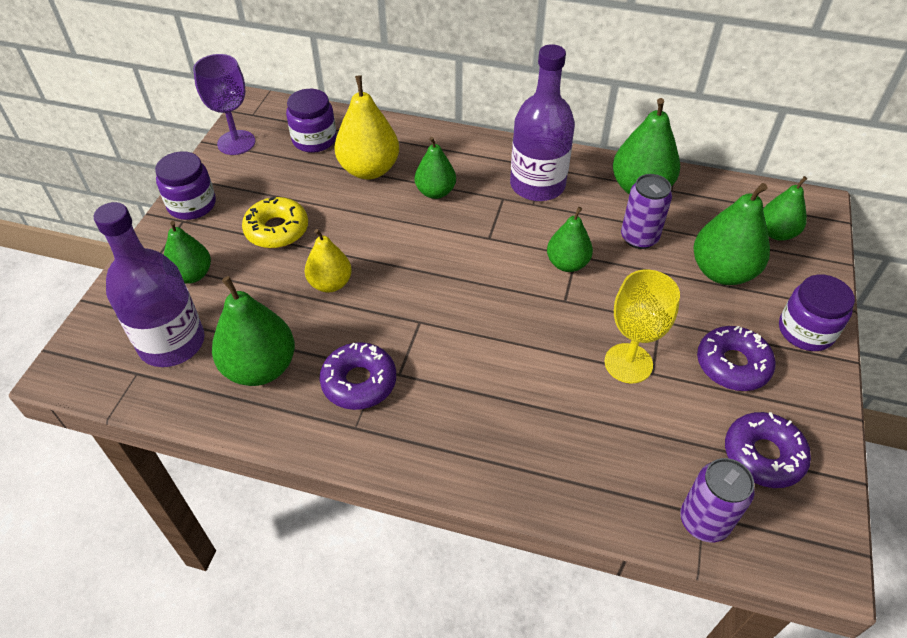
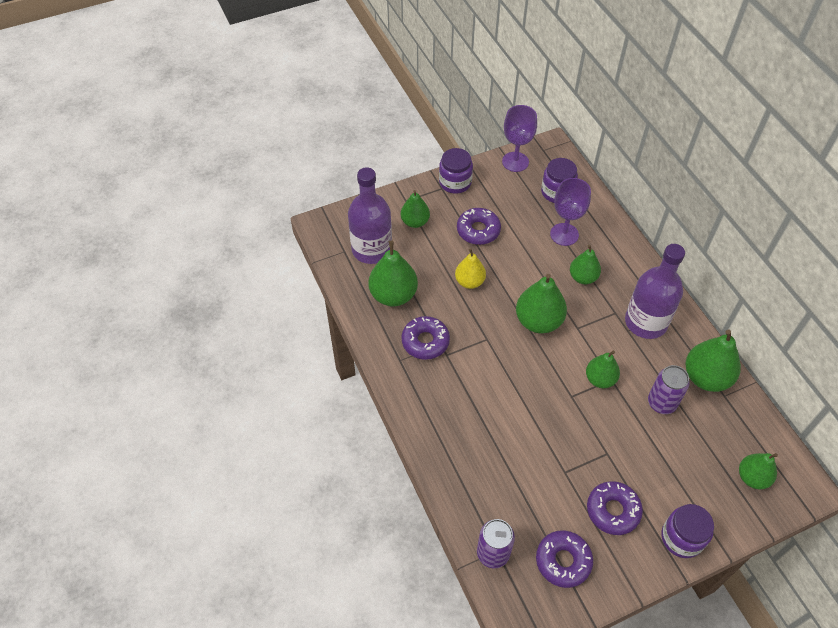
camera: 50 degrees right, 5 degrees up
(277, 230) = (478, 230): yellow donut -> purple donut
(369, 169) = (564, 234): yellow pear -> purple goblet
(628, 363) = (559, 456): yellow goblet -> none
(722, 272) = (682, 465): green pear -> green pear (538, 321)

